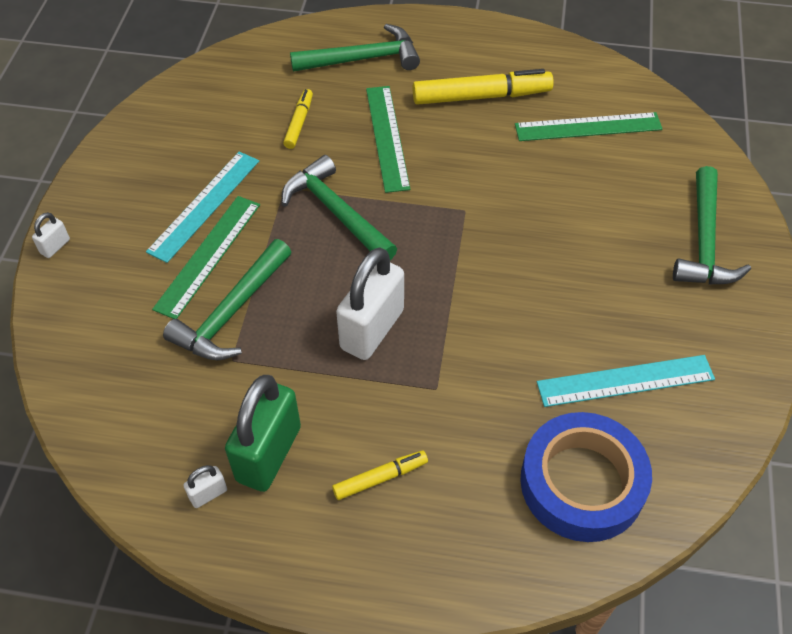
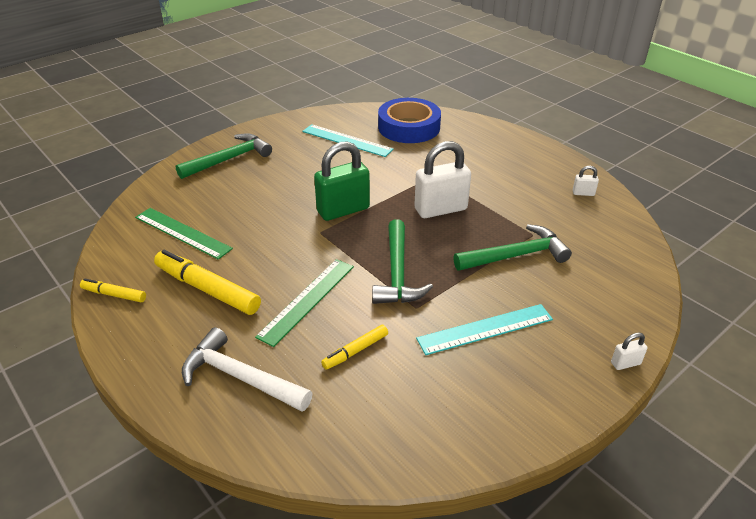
camera: 140 degrees left, 15 degrees down
(208, 255) = (507, 294): green ruler -> none
(269, 454) = (541, 192): green padlock -> green padlock (343, 210)
(363, 59) = (240, 377): green hammer -> white hammer
(380, 478) = (493, 163): yellow marker -> yellow marker (114, 295)

